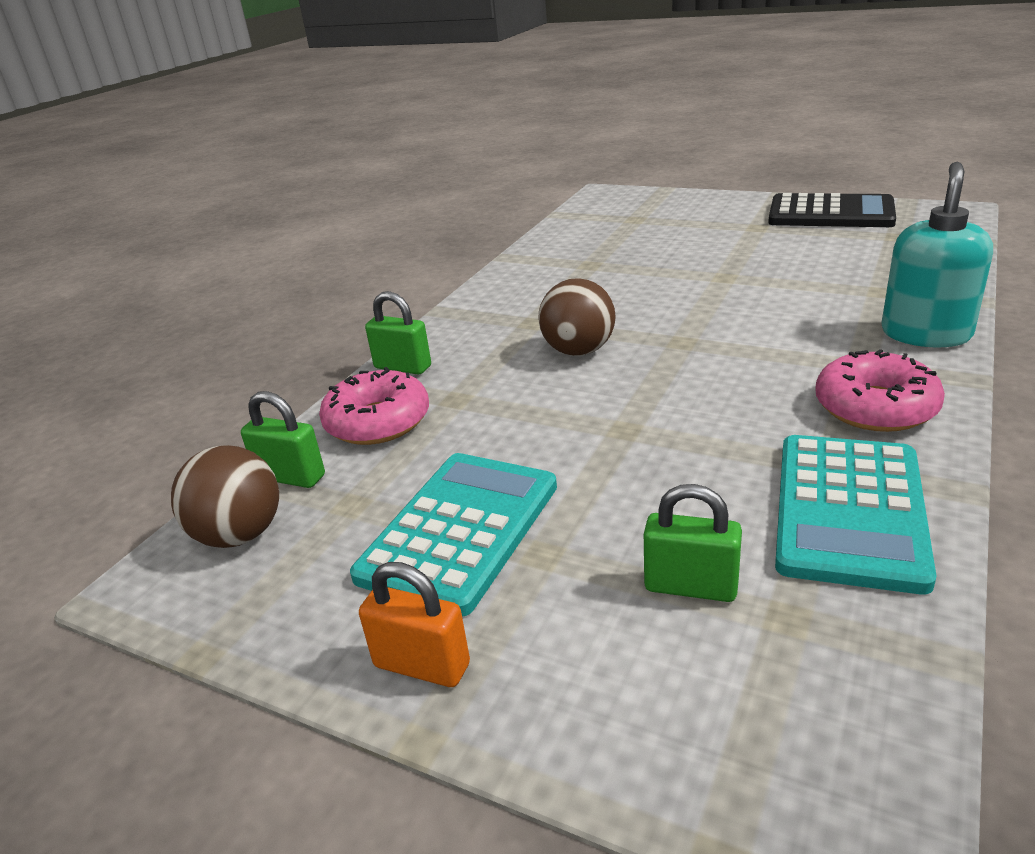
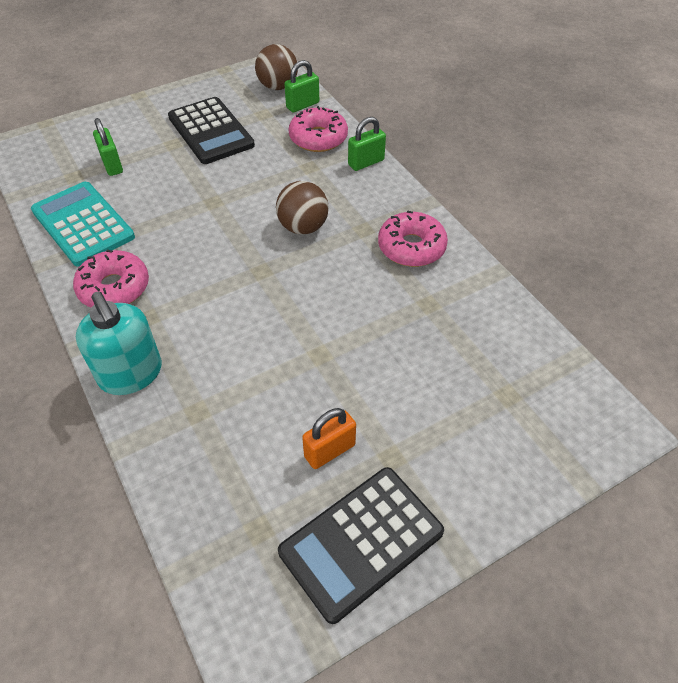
camera: 120 degrees right, 20 degrees up
(422, 665) = (162, 103): orange padlock -> orange padlock (329, 451)
(460, 530) = (211, 131): turquoise calculator -> black calculator
(526, 293) = (411, 247): none -> pink donut
(691, 586) = (112, 165): green padlock -> green padlock turned 75 degrees counterclockwise

